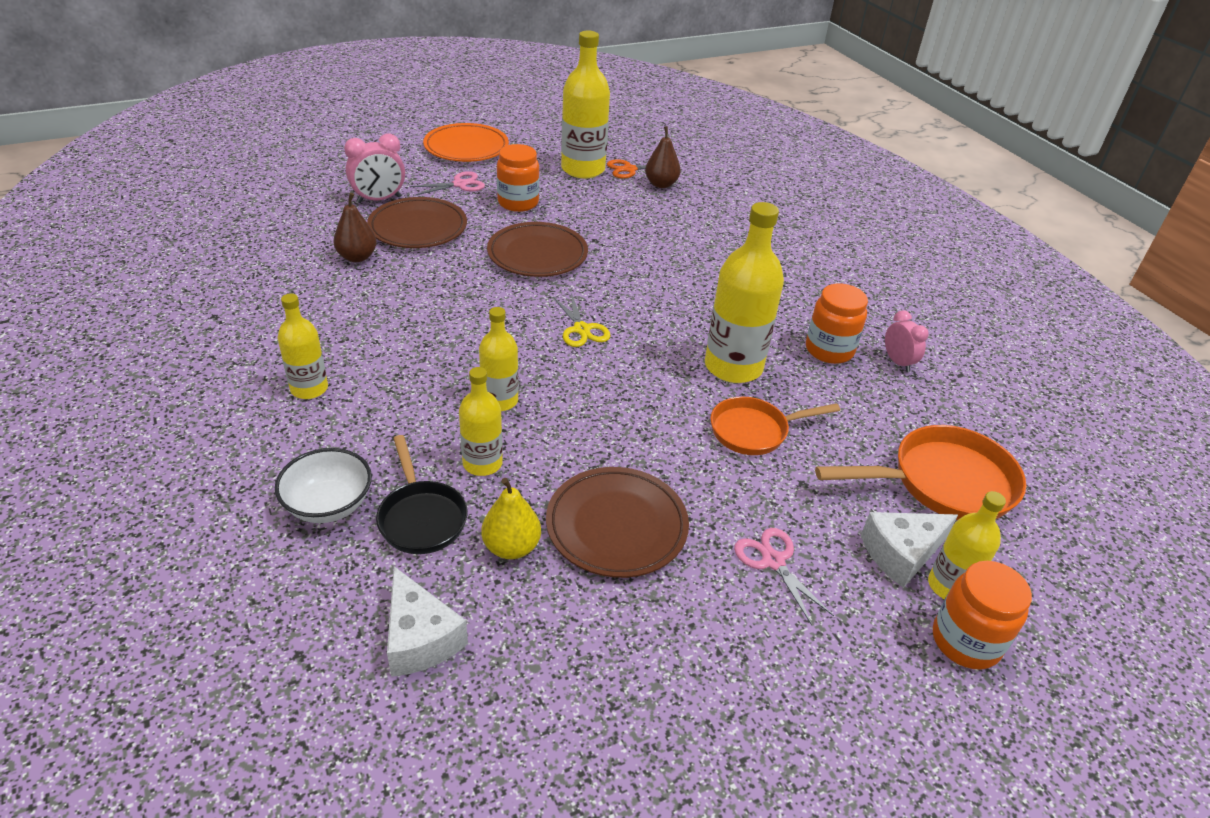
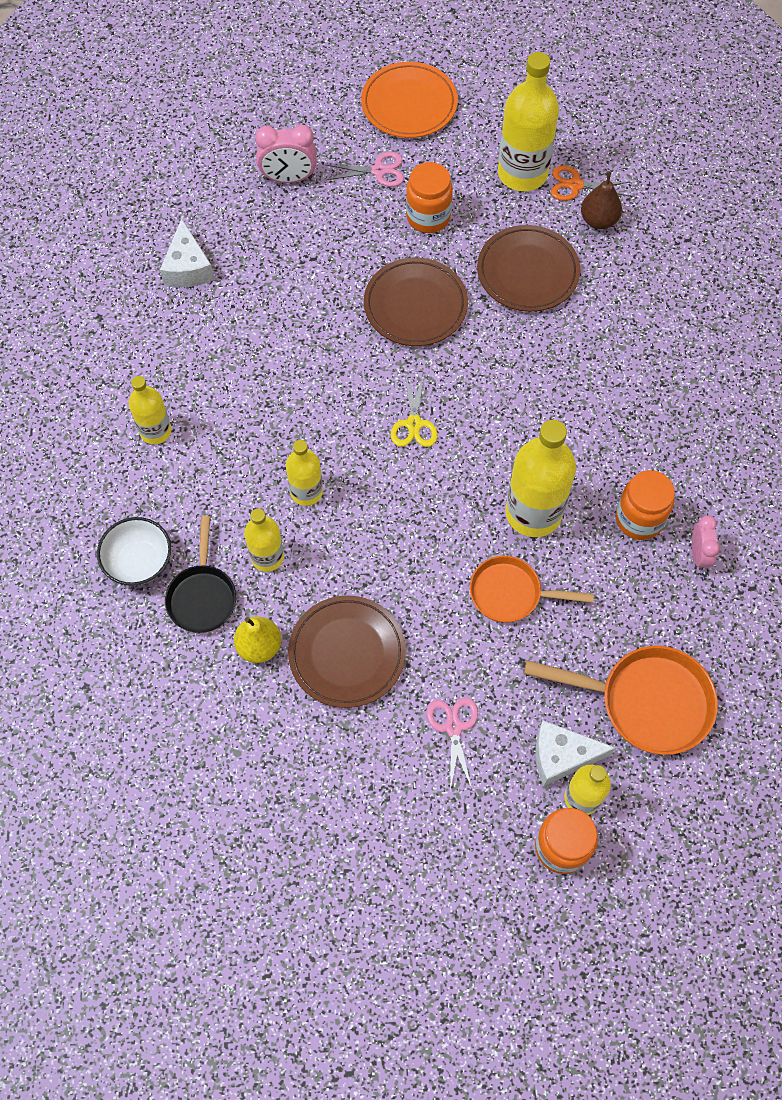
camera: 25 degrees right, 25 degrees up
(357, 257) = (242, 265): brown pear -> none
(418, 228) = (313, 234): brown plate -> brown plate (527, 272)
(420, 638) = (168, 702): white cheese -> white cheese (188, 268)

